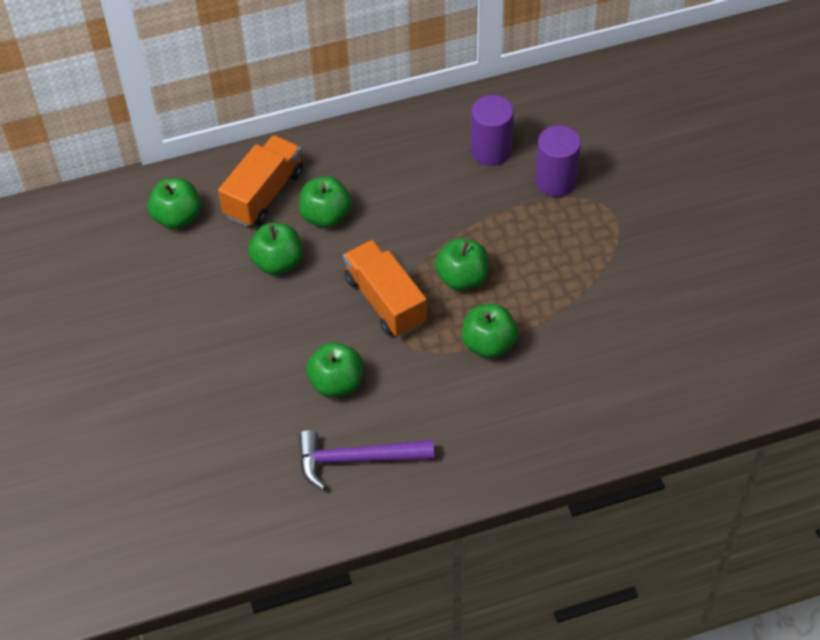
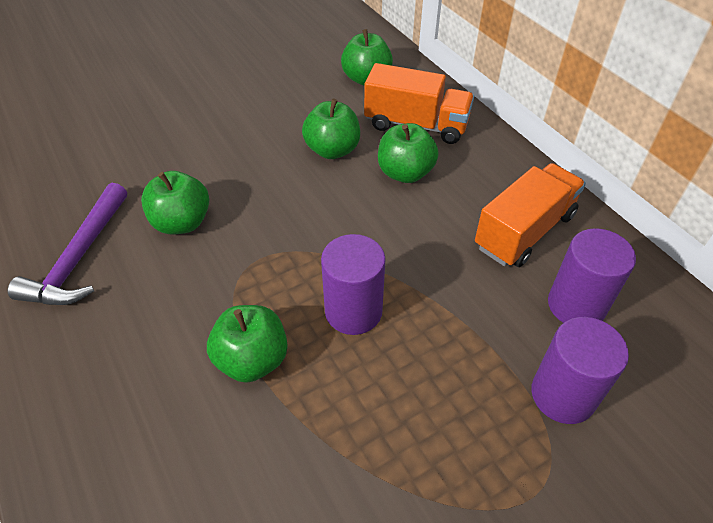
camera: 75 degrees right, 5 degrees down
(356, 459) = (79, 258): purple hammer -> purple hammer turned 150 degrees counterclockwise
(385, 301) = (301, 243): orange truck -> orange truck (524, 231)
(462, 278) = (353, 311): green apple -> purple cylinder

